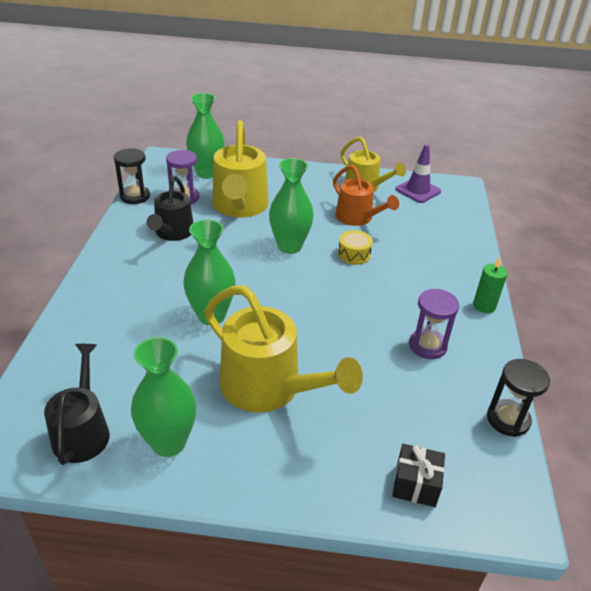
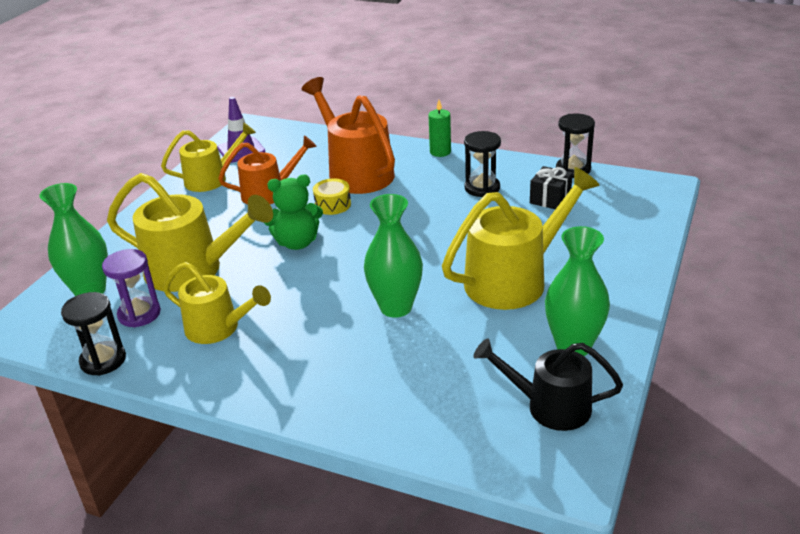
camera: 70 degrees left, 5 degrees down
(172, 233) = (219, 328): black watering can -> yellow watering can
(289, 246) = (297, 243): green vase -> green teddy bear
(414, 257) = (355, 172): none -> orange watering can
(415, 484) = (631, 220): black gift -> black gift (550, 199)
(427, 346) = (482, 188): purple hourglass -> black hourglass

